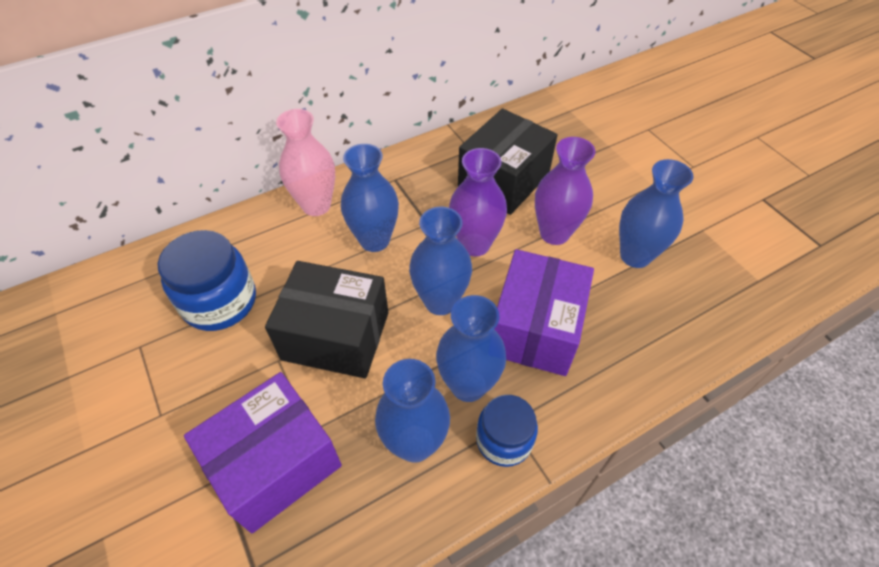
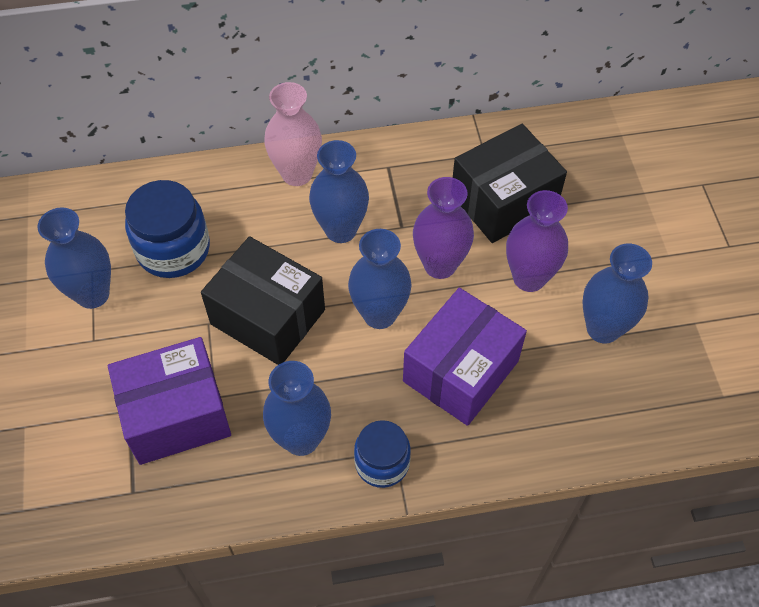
camera: 20 degrees right, 5 degrees up
(468, 385) = (371, 403): blue vase -> blue vase (93, 294)

